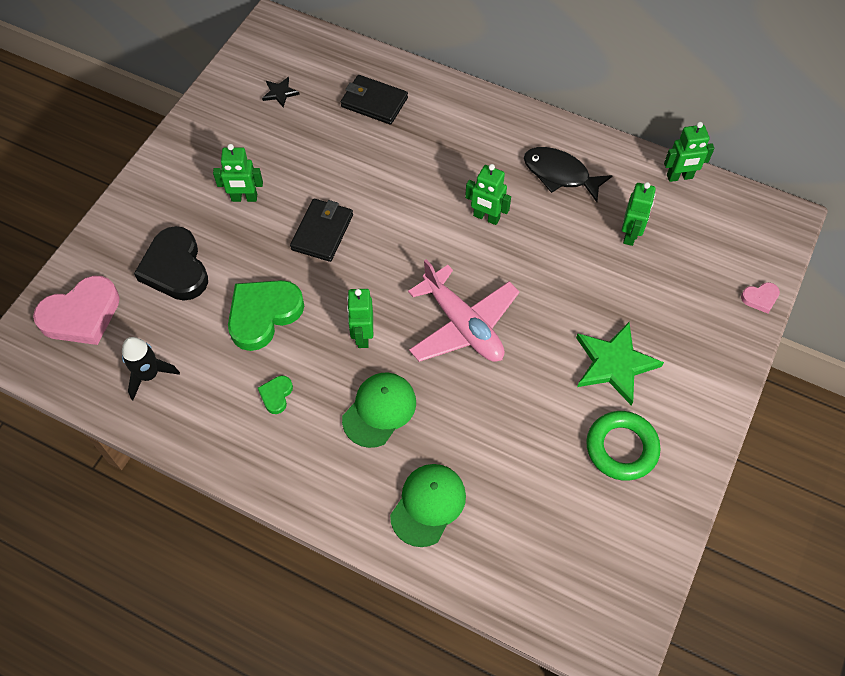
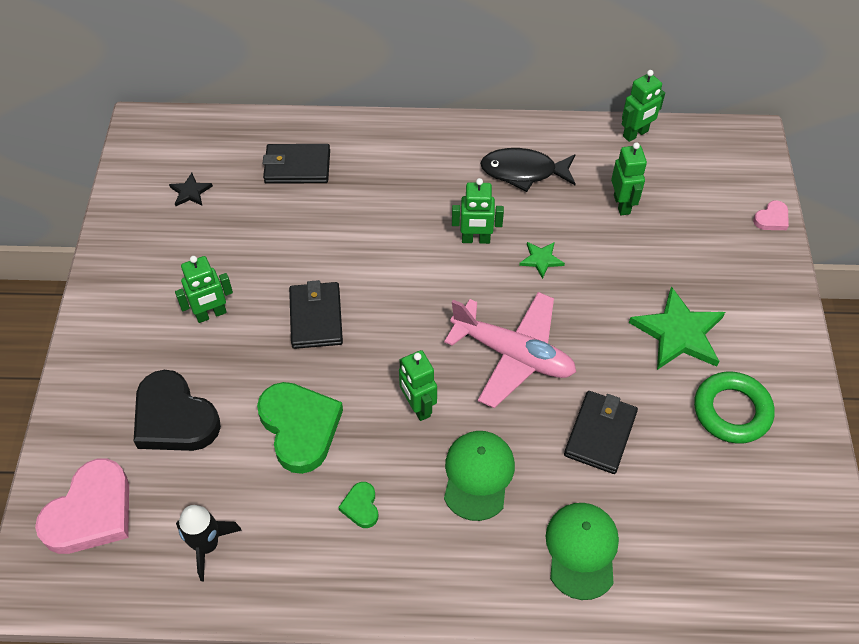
camera: 25 degrees left, 5 degrees down
(263, 314) = (300, 428): green heart -> green heart turned 135 degrees clockwise
(497, 419) = (600, 434): none -> black wallet
(531, 255) = (541, 259): none -> green star

